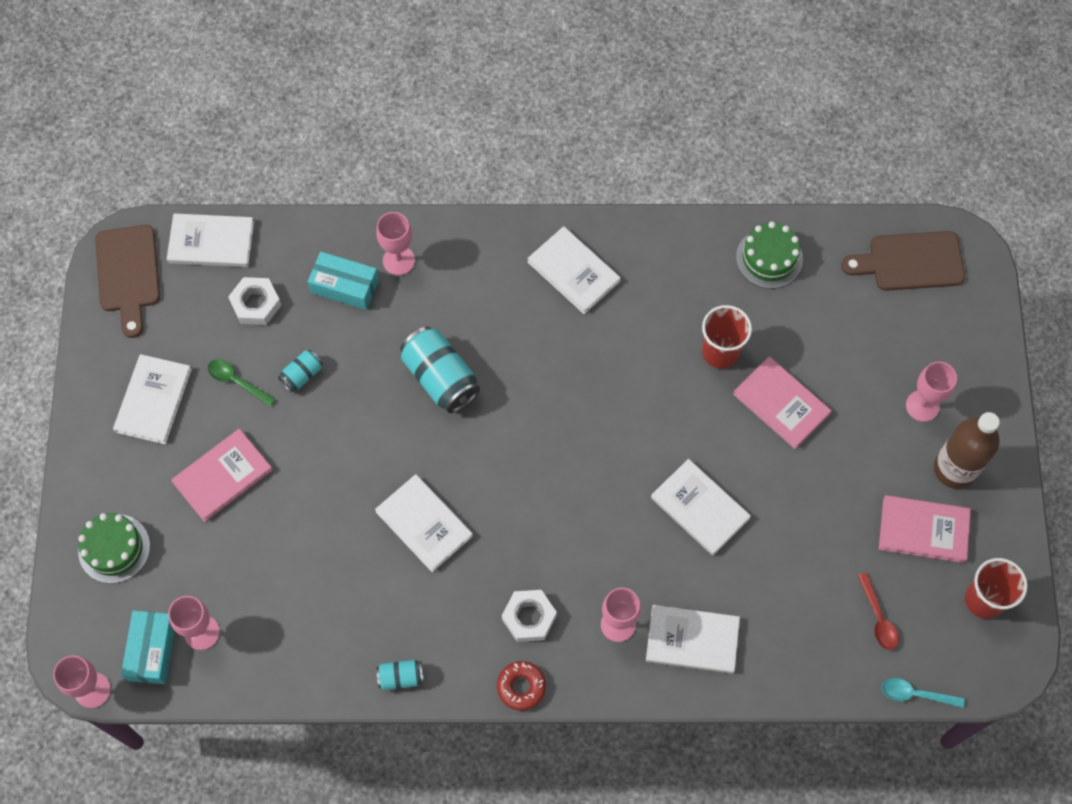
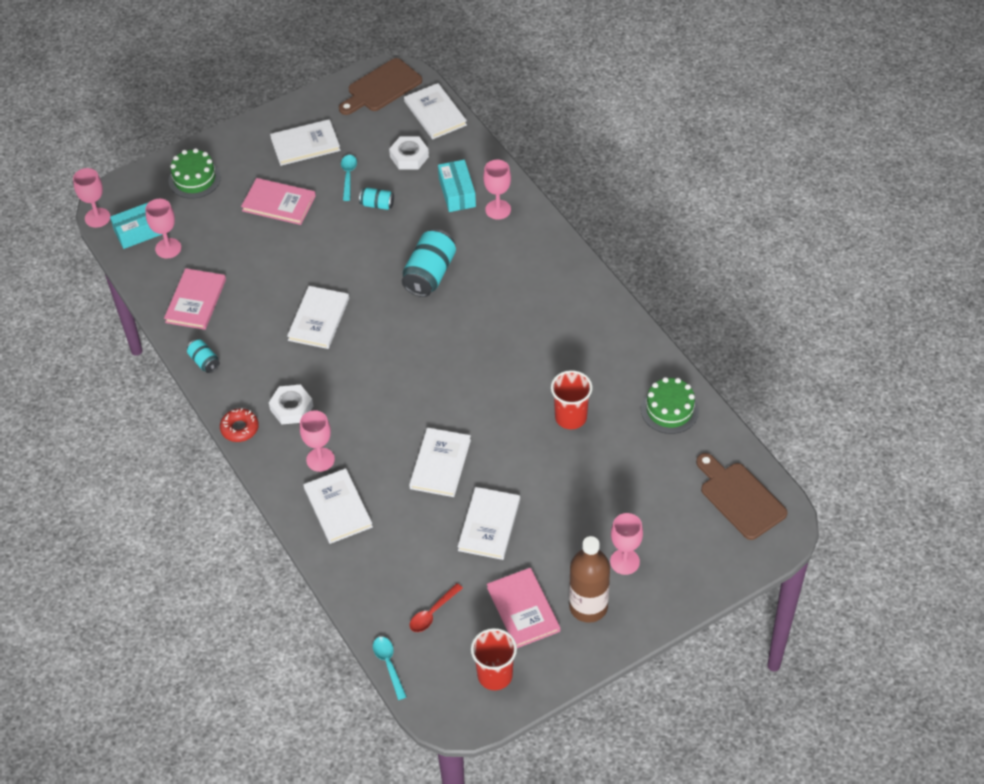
camera: 60 degrees right, 15 degrees down
(237, 381) = (348, 176): green spoon -> turquoise spoon
(573, 271) = (566, 304): white book -> white book (489, 525)
(781, 404) = (558, 473): pink book -> pink book (196, 301)

